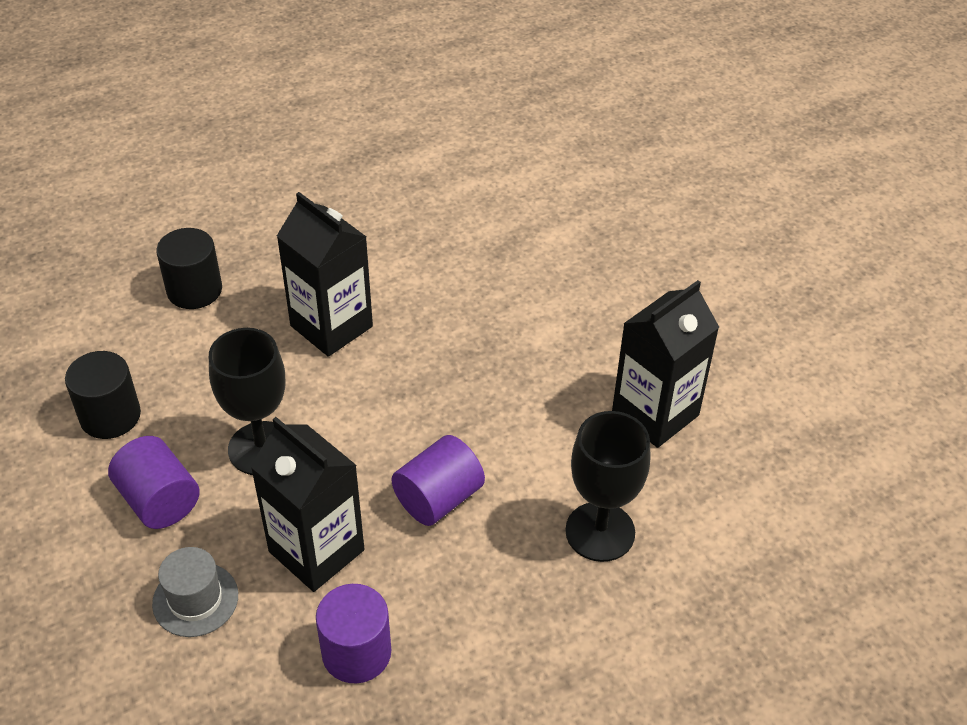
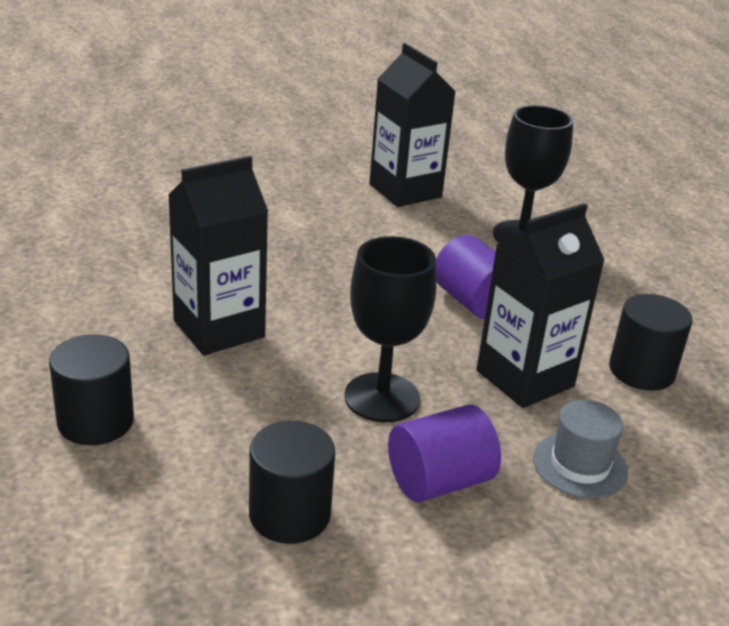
camera: 80 degrees left, 15 degrees down
(356, 652) = (641, 371): purple cylinder -> black cylinder

